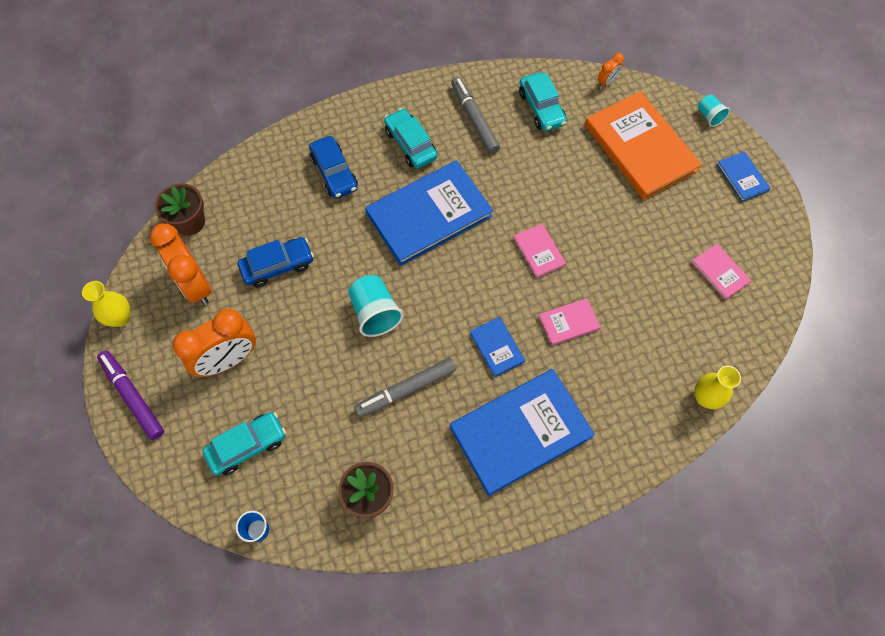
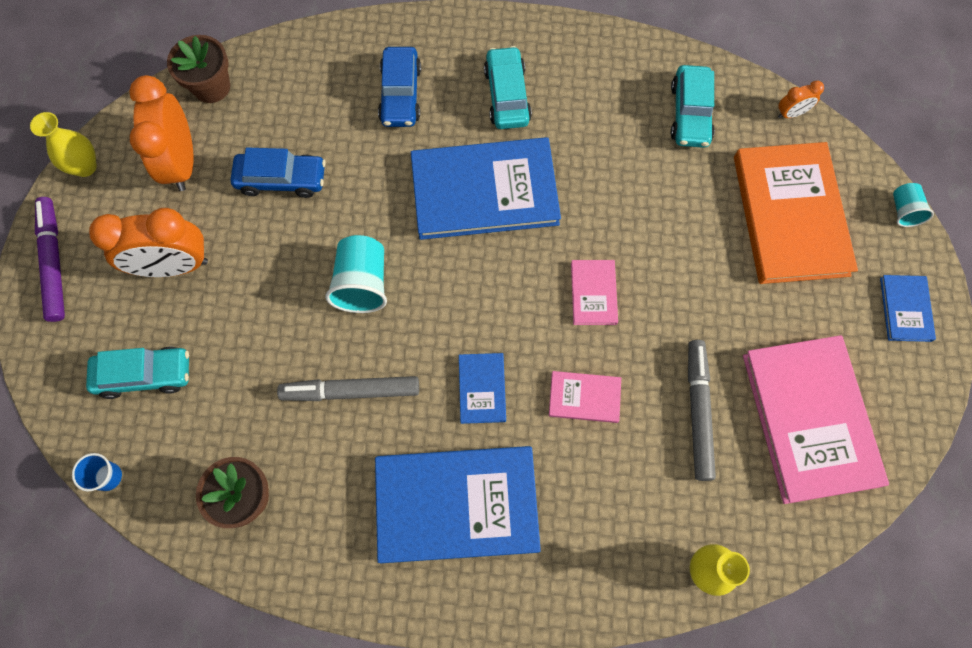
camera: 25 degrees right, 5 degrees up
(474, 119) = (599, 95): grey marker -> grey marker (698, 411)
(720, 272) = (810, 419): pink book -> pink book, size x2.18

